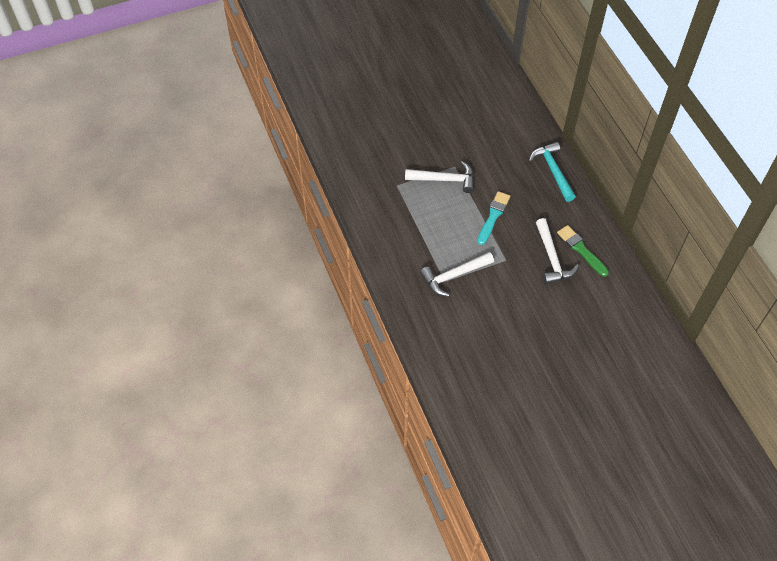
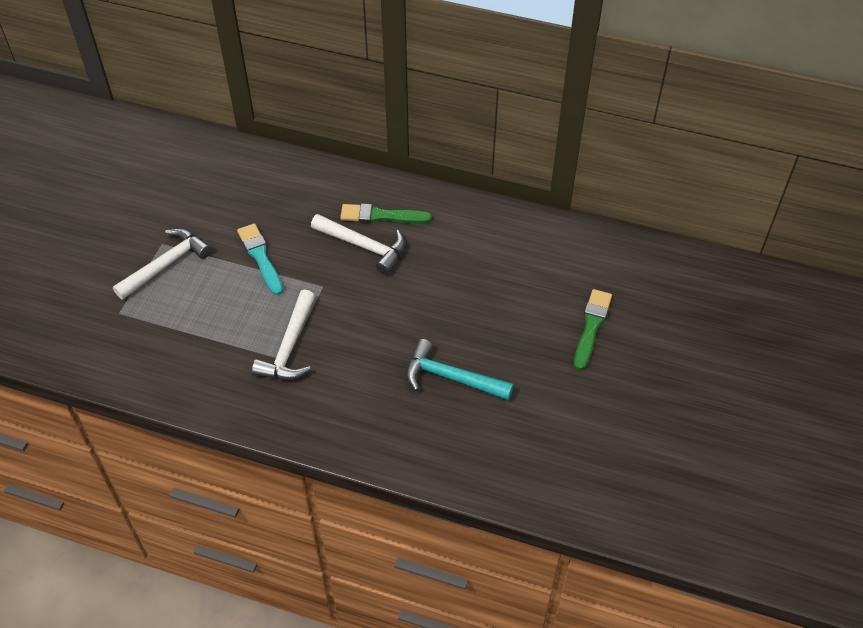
camera: 50 degrees left, 5 degrees down
(553, 171) = (268, 168): turquoise hammer -> turquoise hammer (450, 377)
(620, 414) = (591, 326): none -> green brush

